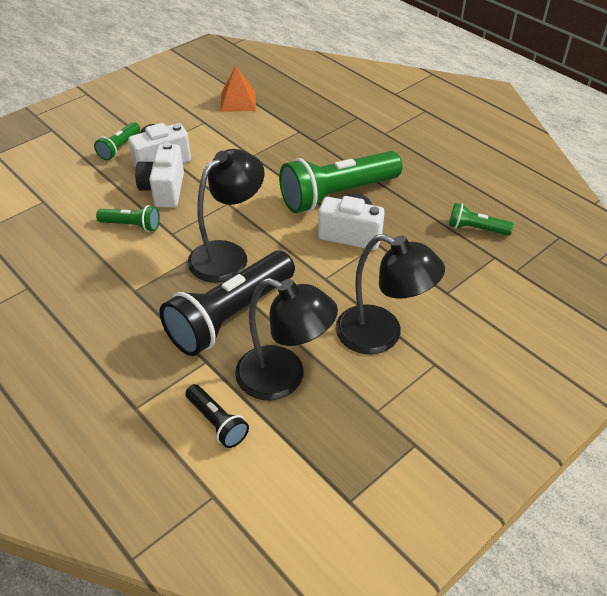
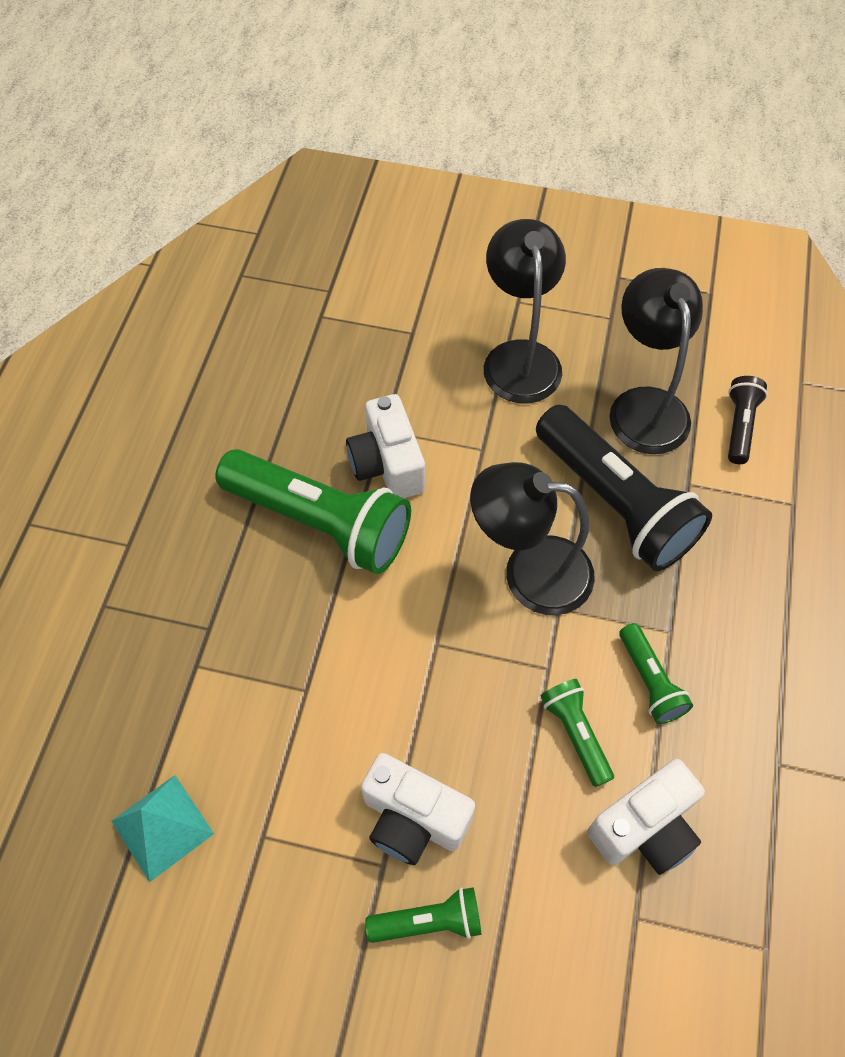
camera: 125 degrees left, 15 degrees up
(164, 190) = (475, 753): white camera -> white camera (644, 828)
(230, 316) = (615, 503): black flashlight -> black flashlight turned 45 degrees clockwise
(238, 101) = (162, 827): orange pyramid -> turquoise pyramid
(475, 229) = (283, 350): green flashlight -> green flashlight (650, 681)

